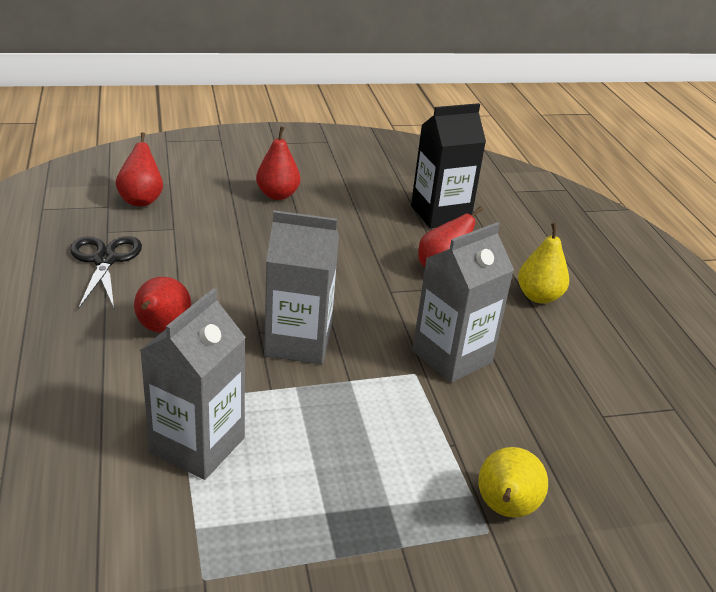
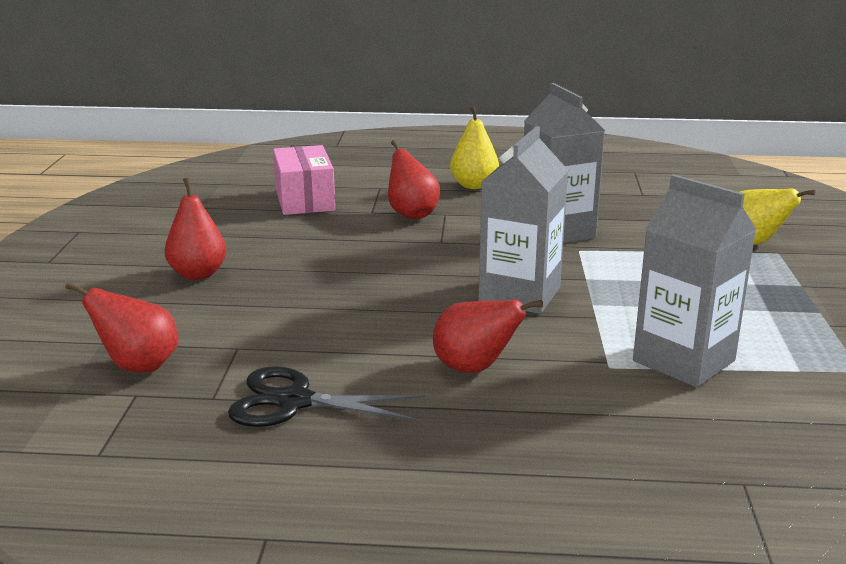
camera: 70 degrees left, 10 degrees down
(440, 214) = (304, 199): black carton -> pink box

